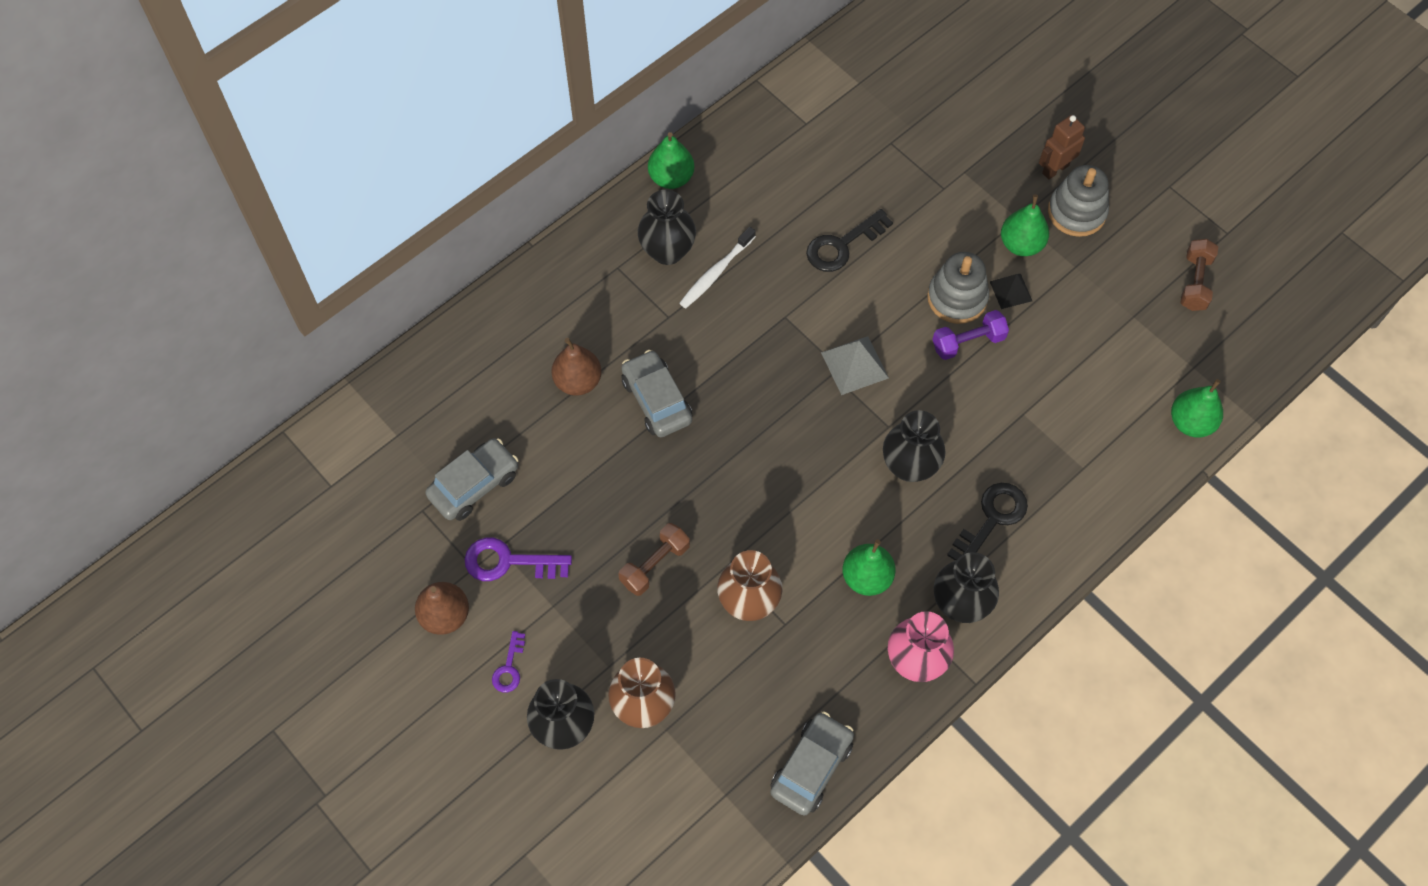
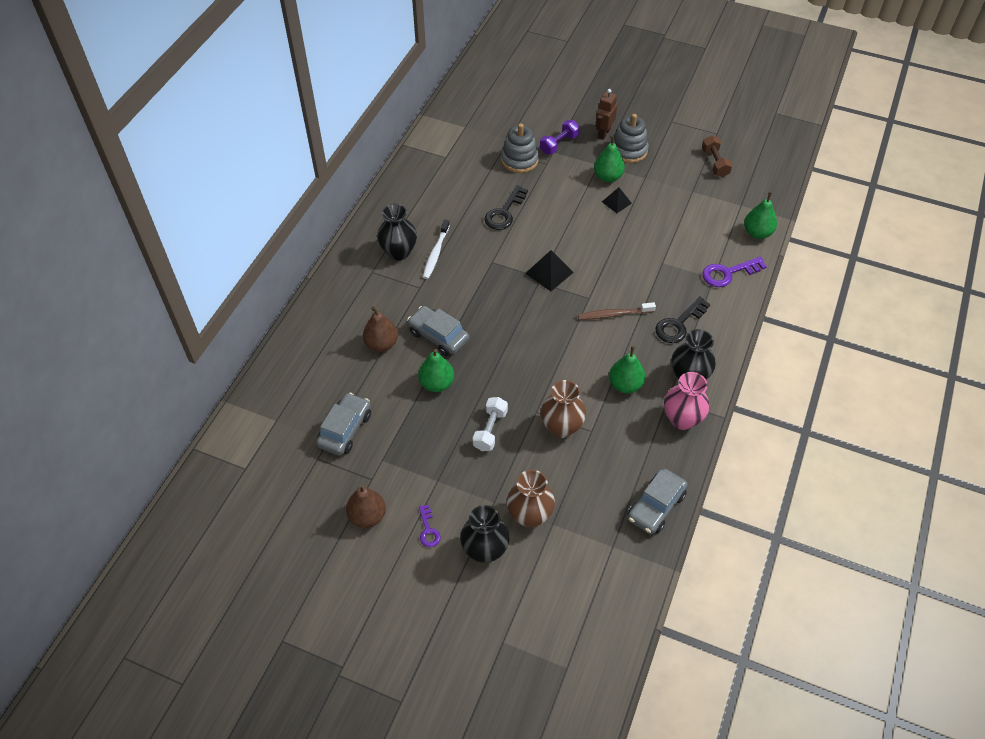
camera: 25 degrees left, 10 degrees down
(508, 562) = (393, 466): purple key -> purple key (728, 273)
(655, 565) = (490, 430): brown dumbbell -> white dumbbell
(671, 178) = (379, 212): green pear -> green pear (436, 383)
(811, 767) = (656, 506): grey car -> grey car turned 150 degrees counterclockwise
(854, 365) = (549, 272): grey pyramid -> black pyramid
(909, 466) = (614, 314): black vase -> brown toothbrush
(957, 298) = (588, 216): grey stacking toy -> grey stacking toy (519, 160)
(968, 342) = (608, 237): purple dumbbell -> purple dumbbell (559, 144)
(992, 519) = (679, 324): black key -> black key turned 150 degrees counterclockwise

